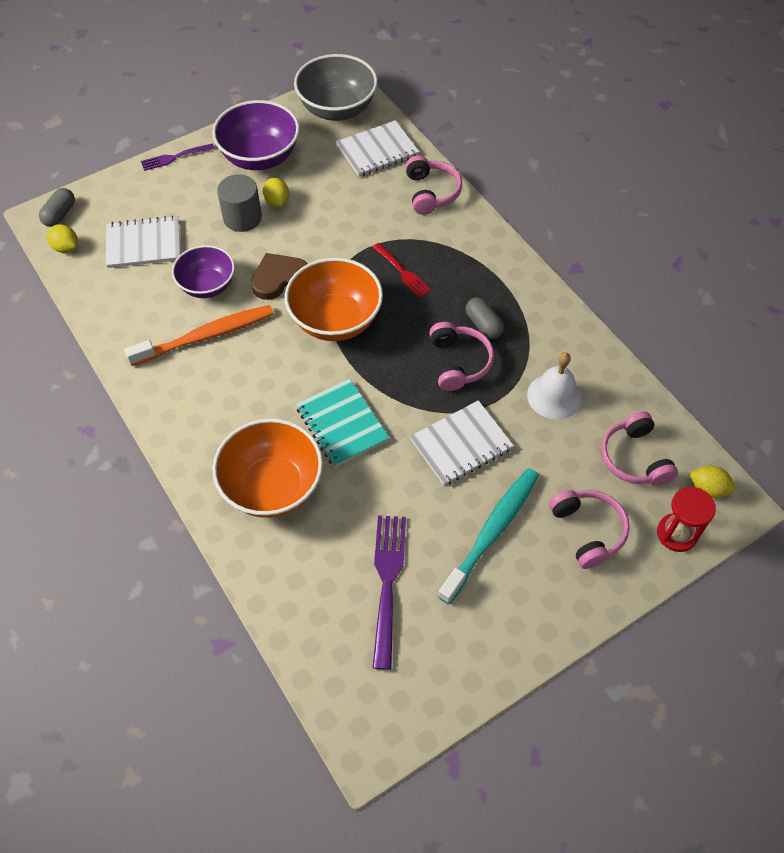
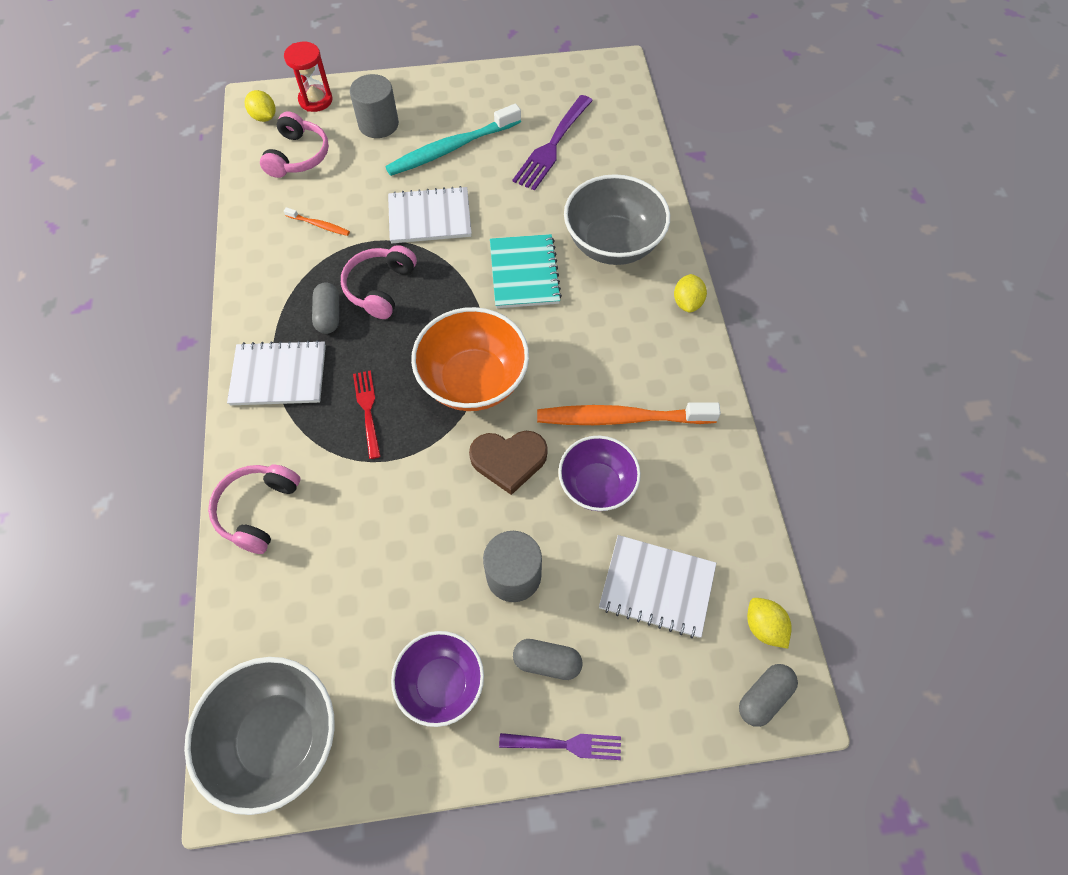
camera: 155 degrees left, 5 degrees up
(201, 186) = (547, 662): none -> grey capsule
(260, 157) = (441, 683): purple bowl -> purple bowl, size x0.66
(272, 486) = (613, 244): orange bowl -> grey bowl
(277, 202) = (457, 583): yellow lemon -> yellow lemon (687, 302)
(377, 150) = (275, 618): white notebook -> white notebook (279, 375)
(554, 396) = (319, 225): white bell -> orange toothbrush
(587, 531) = (378, 124): pink headphones -> grey cylinder

